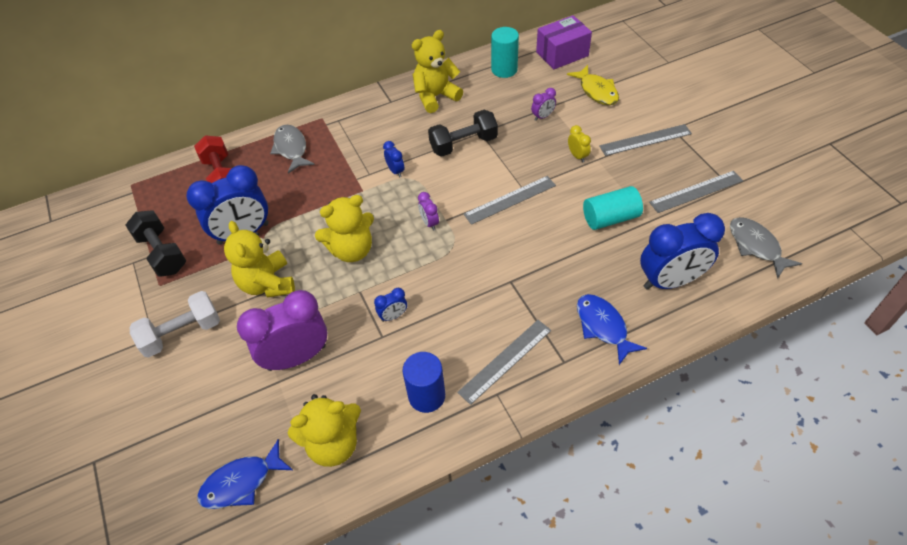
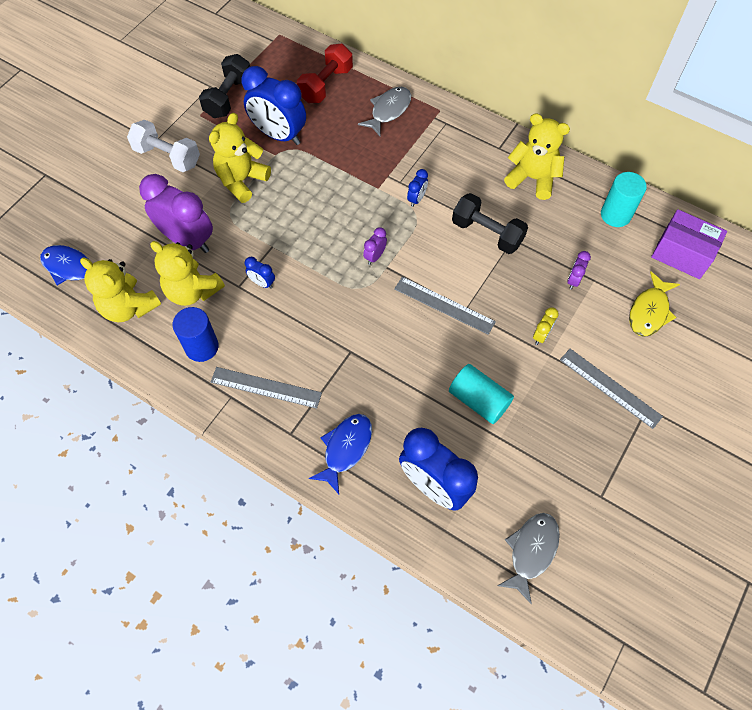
camera: 55 degrees right, 10 degrees up
(352, 250) = (309, 217): yellow teddy bear -> yellow teddy bear (192, 291)
(542, 116) = (573, 280): purple clock -> purple clock turned 90 degrees clockwise
(696, 192) = (569, 465): grey ruler -> none

